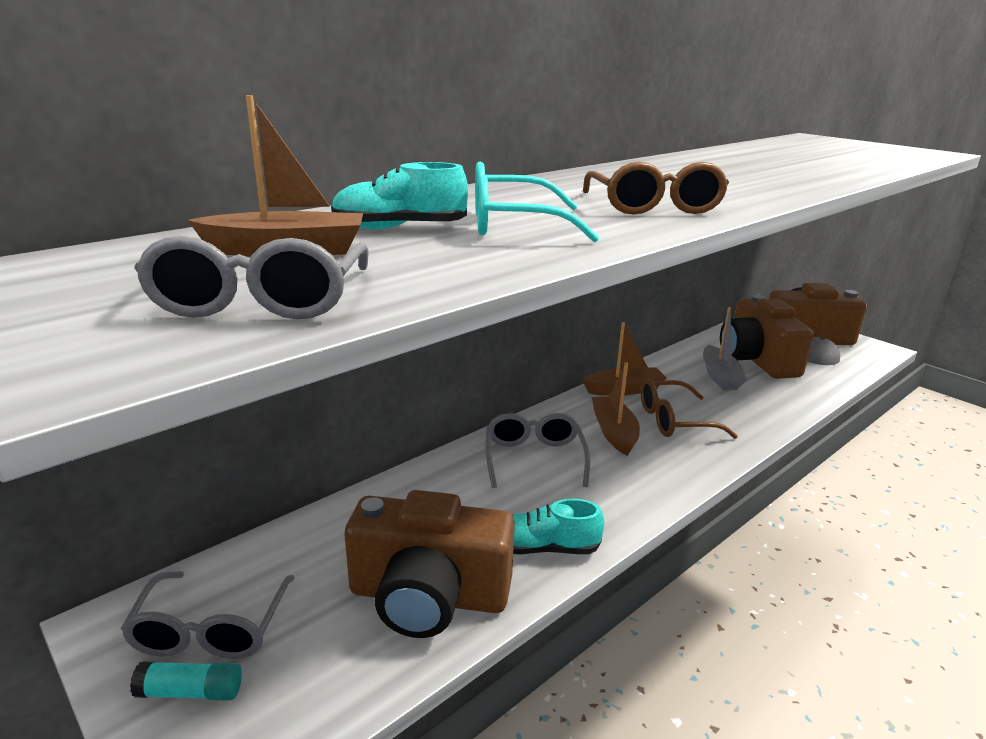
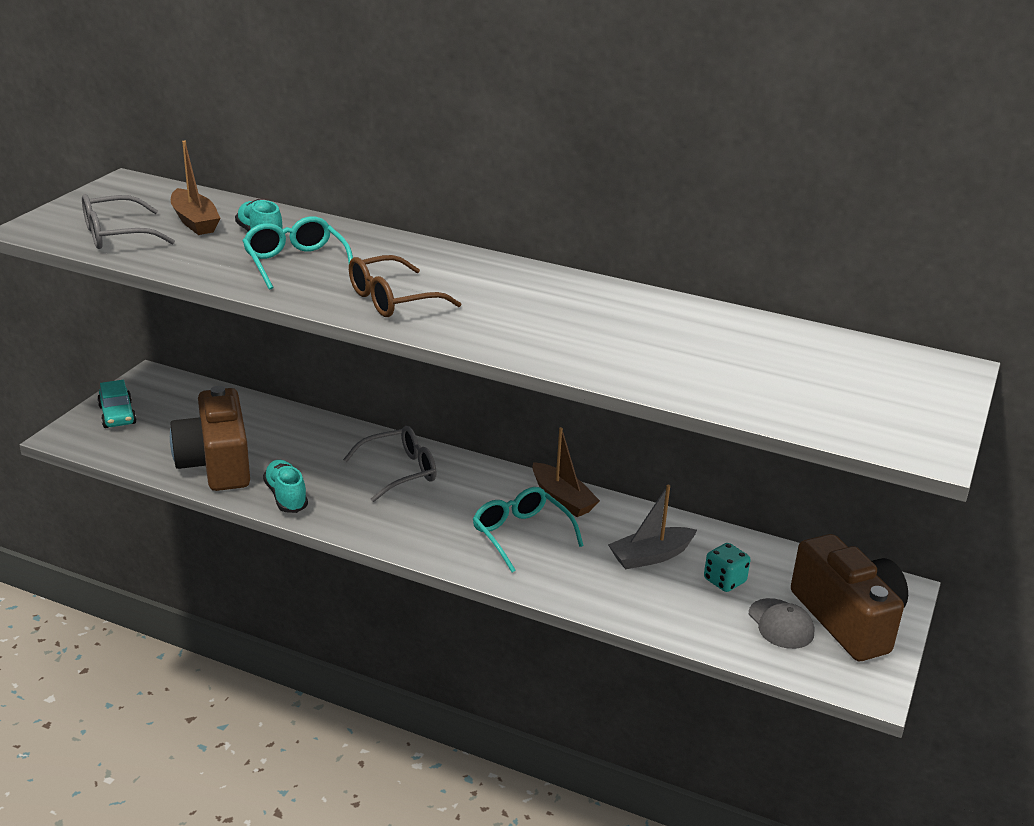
camera: 65 degrees right, 5 degrees up
(191, 692) = (117, 415): turquoise glue stick -> turquoise car
(211, 629) = (160, 405): grey glasses -> none
(614, 432) = (472, 504): brown boat -> none
(675, 420) = (521, 535): brown glasses -> turquoise glasses
(757, 360) = (724, 581): brown camera -> turquoise dice

